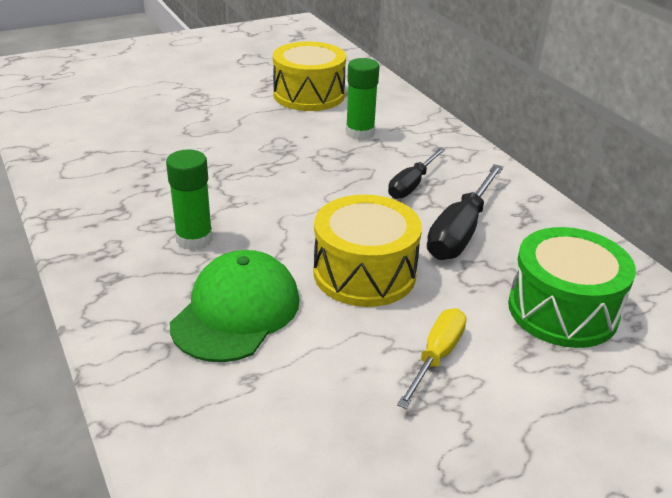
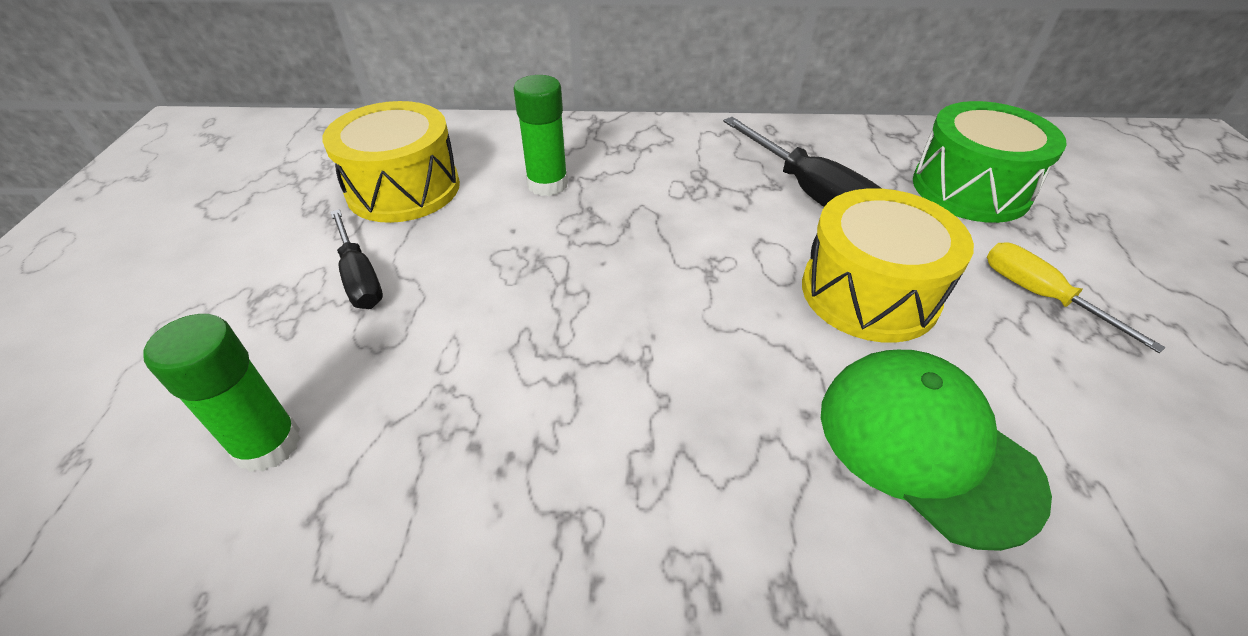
camera: 60 degrees left, 10 degrees up
(194, 239) = (719, 439): green glue stick -> green glue stick (268, 444)
(412, 185) = (697, 190): black screwdriver -> black screwdriver (360, 277)

